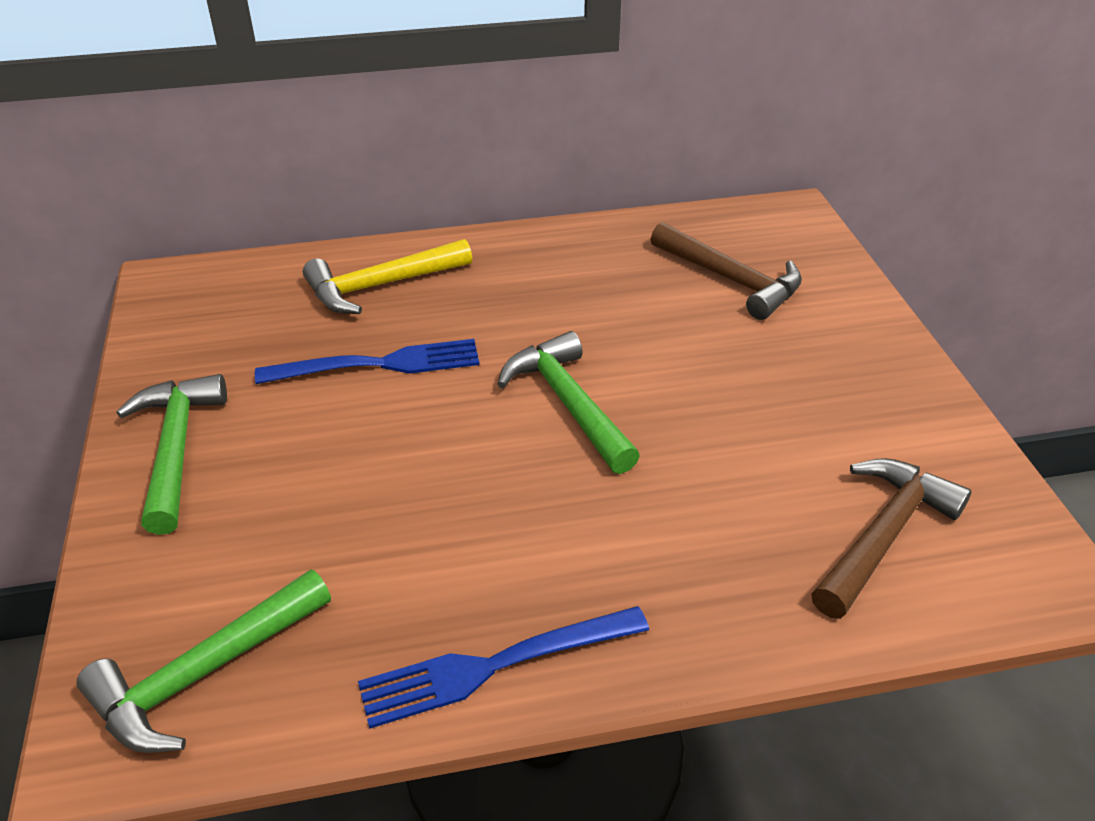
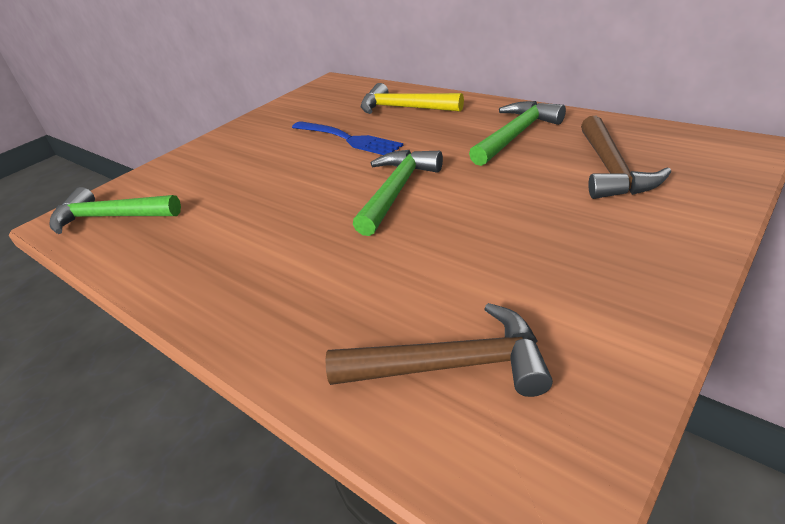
camera: 55 degrees right, 5 degrees down
(176, 449) = (233, 140): green hammer -> green hammer (516, 135)
(494, 666) = (172, 280): blue fork -> none

